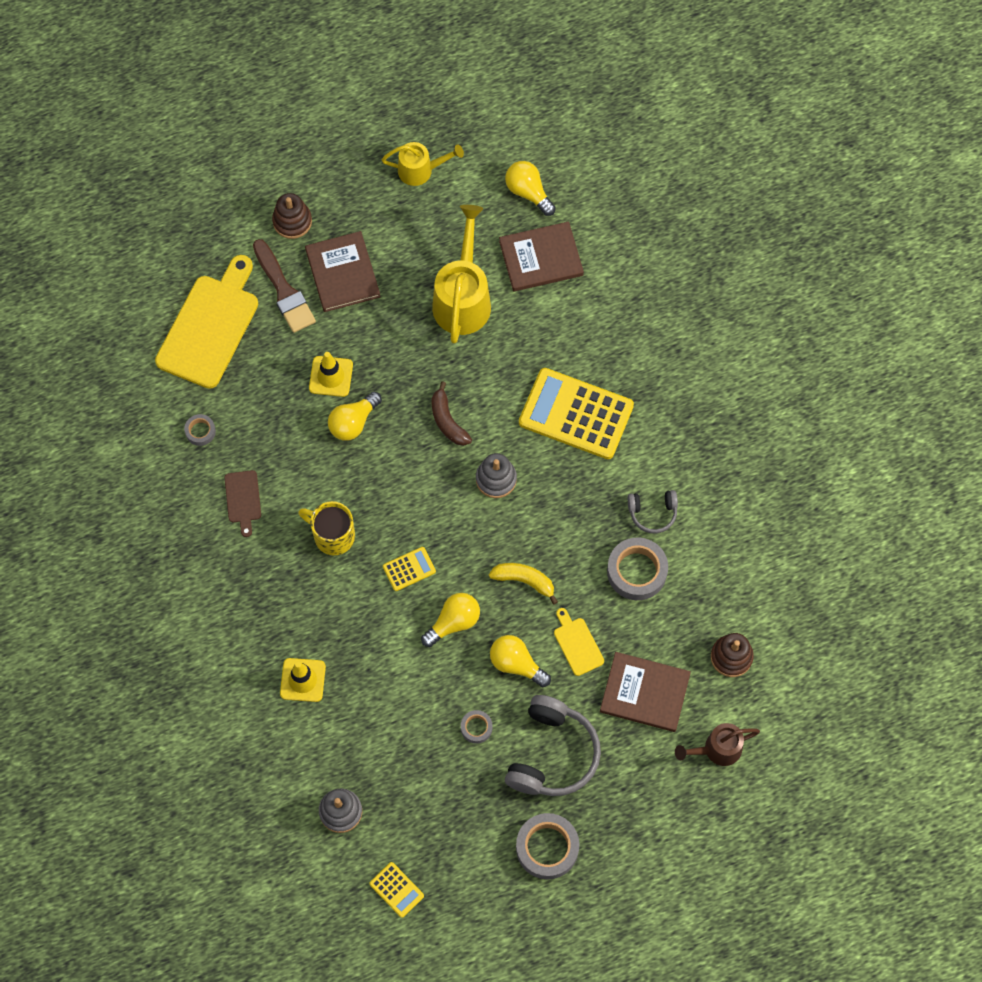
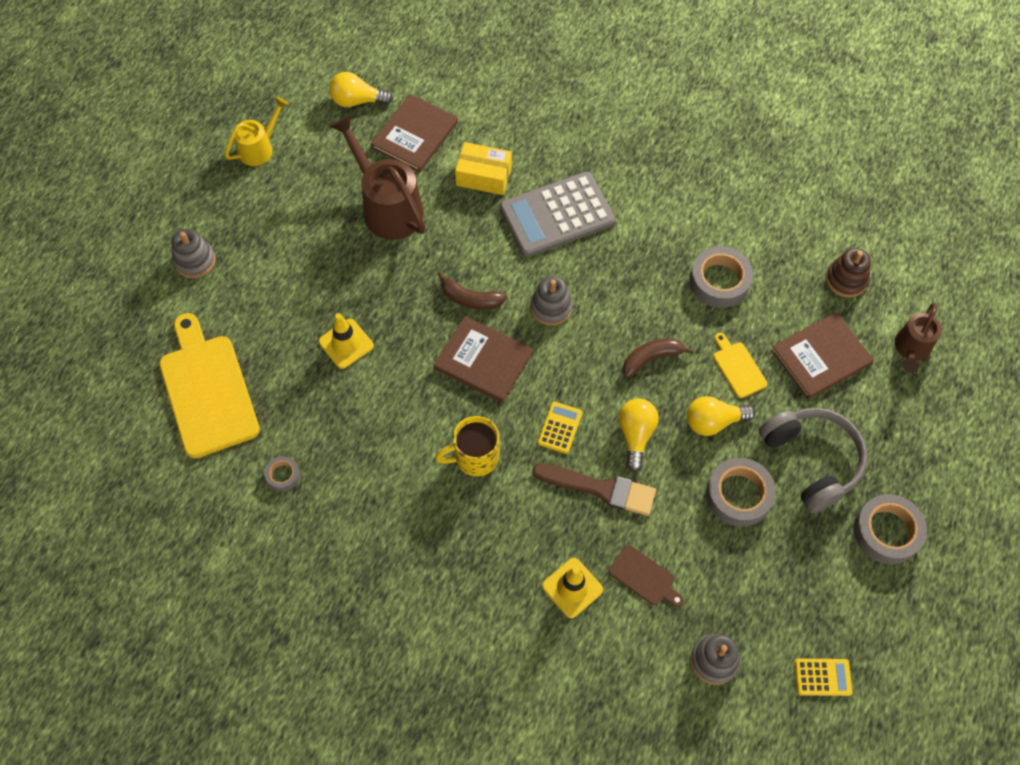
camera: 45 degrees left, 5 degrees down
(243, 499) = (374, 495): brown cutting board -> brown cutting board (644, 577)
(284, 290) = (241, 314): brown brush -> brown brush (600, 489)
(292, 221) = (195, 261): brown stacking toy -> grey stacking toy
(342, 273) = (275, 264): brown book -> brown book (483, 361)
(353, 422) = (400, 361): yellow light bulb -> none
(463, 298) = (387, 206): yellow watering can -> brown watering can
(476, 728) = (738, 495): grey tape -> grey tape, size x1.94
(524, 581) = (651, 358): yellow banana -> brown banana
(556, 336) = (484, 176): none -> yellow box
(576, 414) = (557, 215): yellow calculator -> grey calculator
(577, 644) = (738, 367): yellow cutting board -> yellow cutting board turned 45 degrees clockwise
(652, 513) = (684, 233): grey headphones -> none

